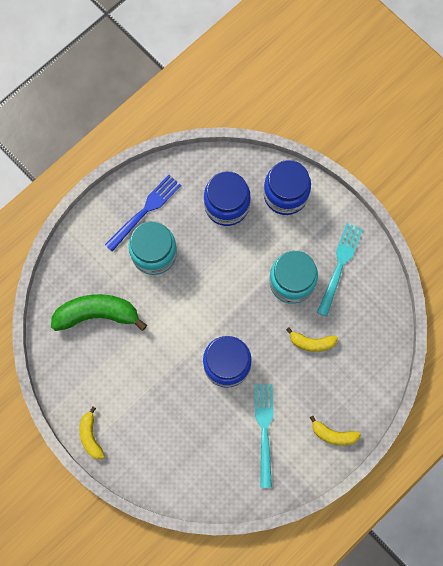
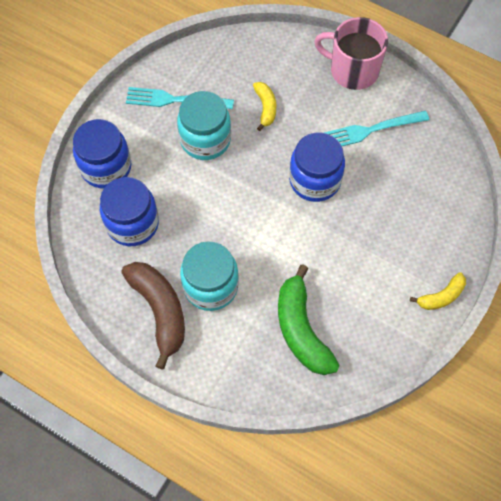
camera: 105 degrees left, 10 degrees down
(145, 211) = (160, 311): blue fork -> brown banana
(333, 434) = (352, 70): yellow banana -> pink mug

